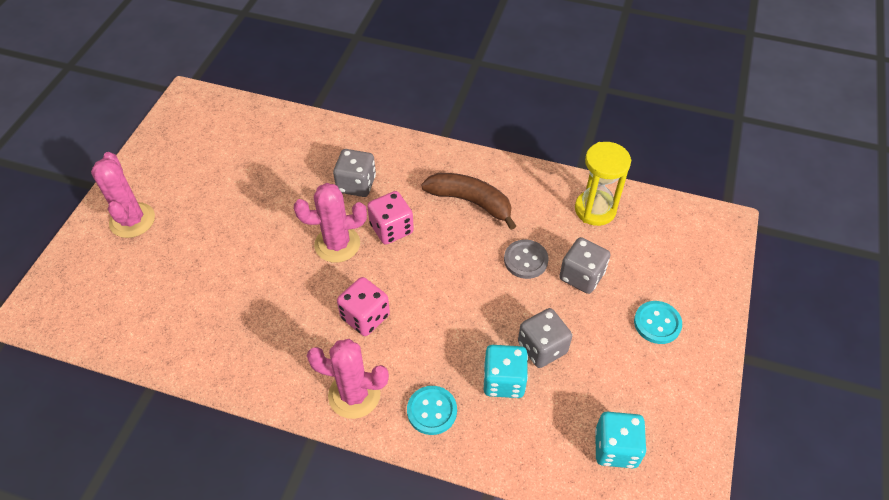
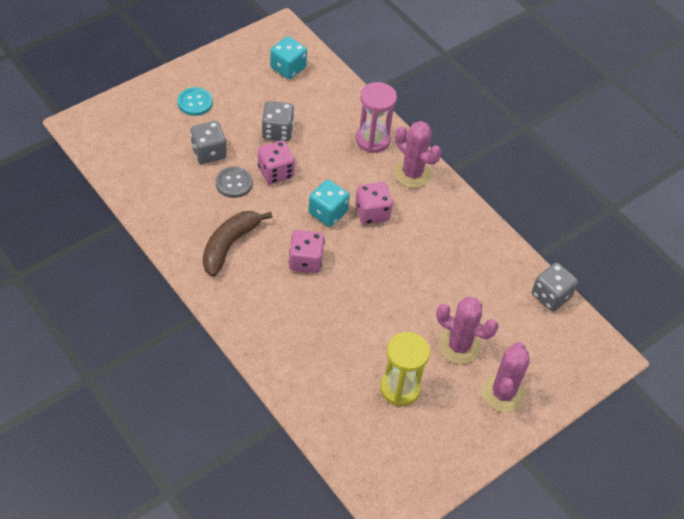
camera: 150 degrees left, 0 degrees up
(337, 244) = (354, 274): pink cactus -> pink cactus (459, 346)
(356, 184) = (303, 314): grey dice -> grey dice (551, 296)
(432, 411) = (372, 140): turquoise button -> pink hourglass
(471, 202) = (229, 245): brown banana -> brown banana turned 60 degrees clockwise
(498, 298) = (275, 172): none -> pink dice
(504, 381) = (317, 129): turquoise dice -> turquoise dice (328, 213)
(595, 209) = (149, 185): yellow hourglass -> yellow hourglass (400, 388)

